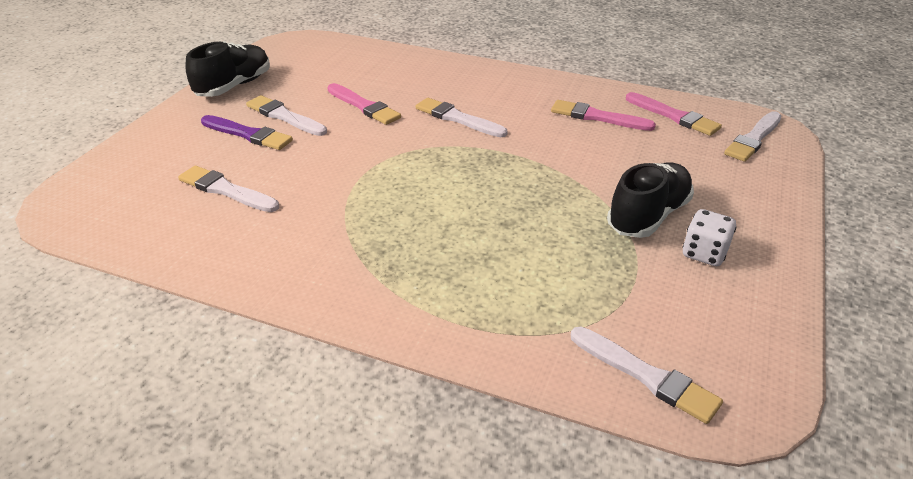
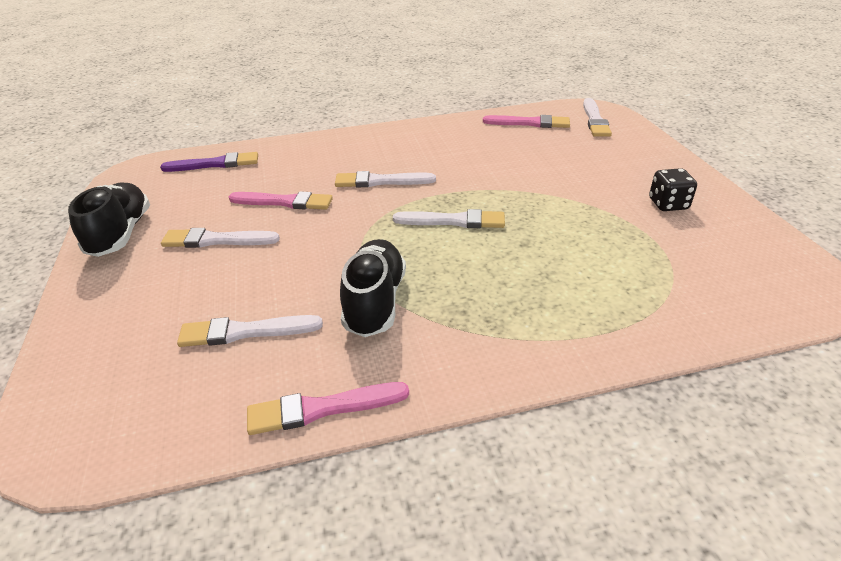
camera: 35 degrees left, 0 degrees up
(248, 134) = (198, 271): purple brush -> purple brush (215, 164)
(597, 117) = (482, 142): pink brush -> pink brush (322, 409)
(646, 376) = (748, 301): white brush -> white brush (453, 221)
(648, 216) = (605, 195): black shoe -> black shoe (375, 302)
(704, 253) = (668, 204): white dice -> black dice

